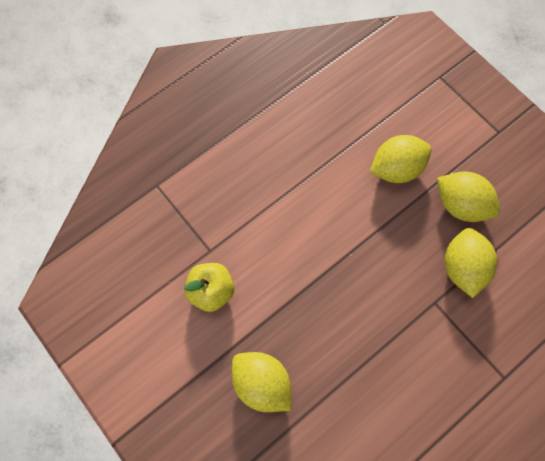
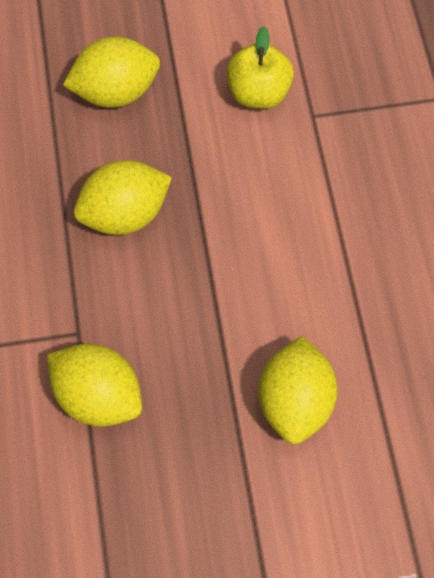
camera: 120 degrees right, 5 degrees down
(461, 205) = (186, 456): yellow lemon -> yellow lemon (124, 215)

